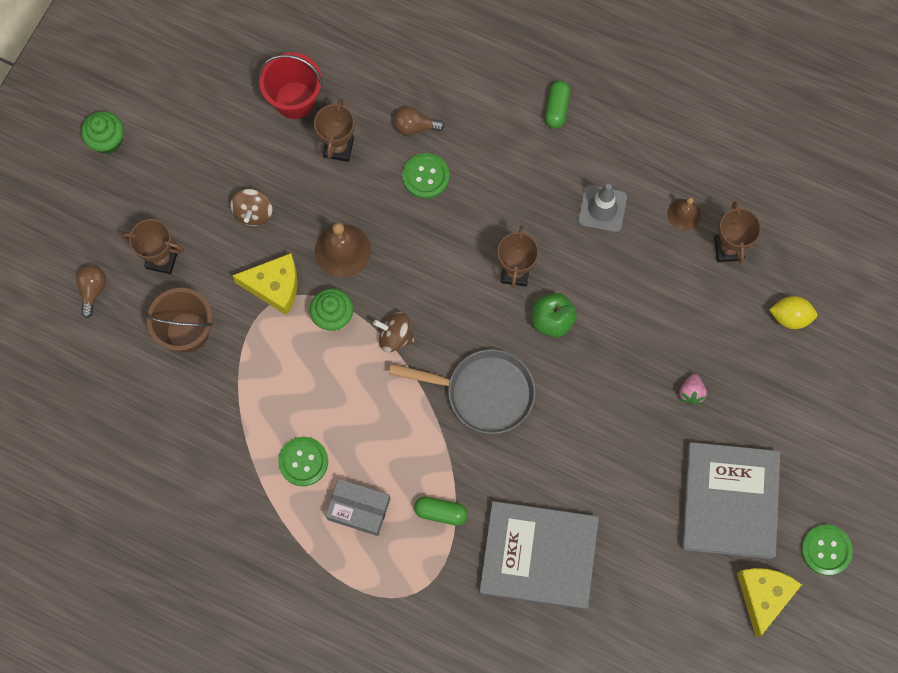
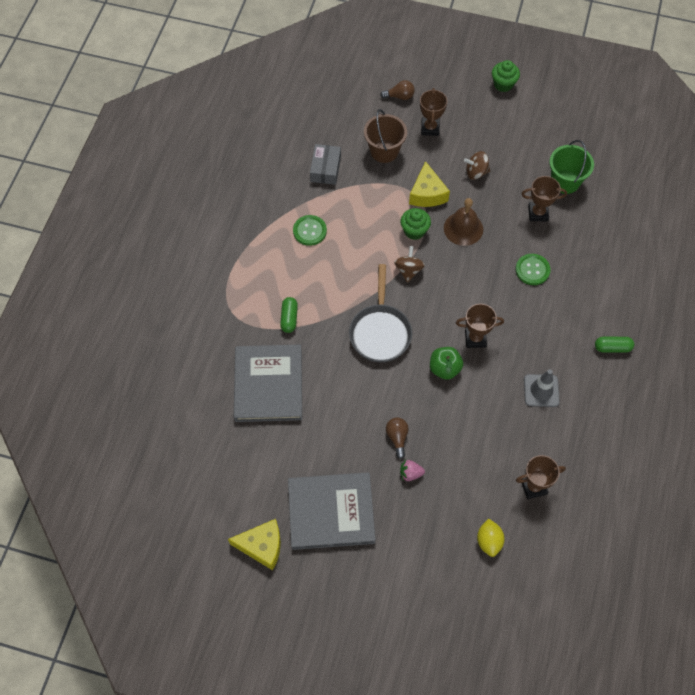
camera: 80 degrees right, 10 degrees down
(295, 100) = (565, 181): red bucket -> green bucket
(358, 509) = (283, 268): grey box -> grey box (325, 169)
(415, 127) = (568, 257): brown light bulb -> brown light bulb (397, 437)
(684, 214) = (553, 450): brown bell -> none
(826, 550) = (305, 590): green button -> none

